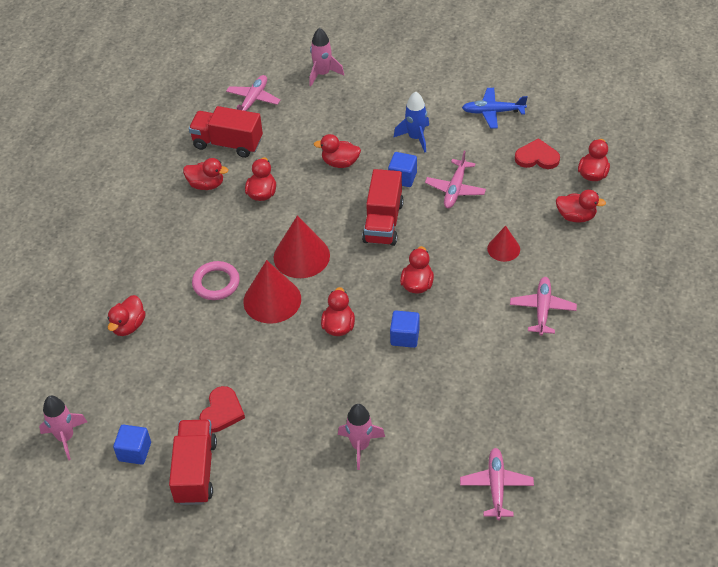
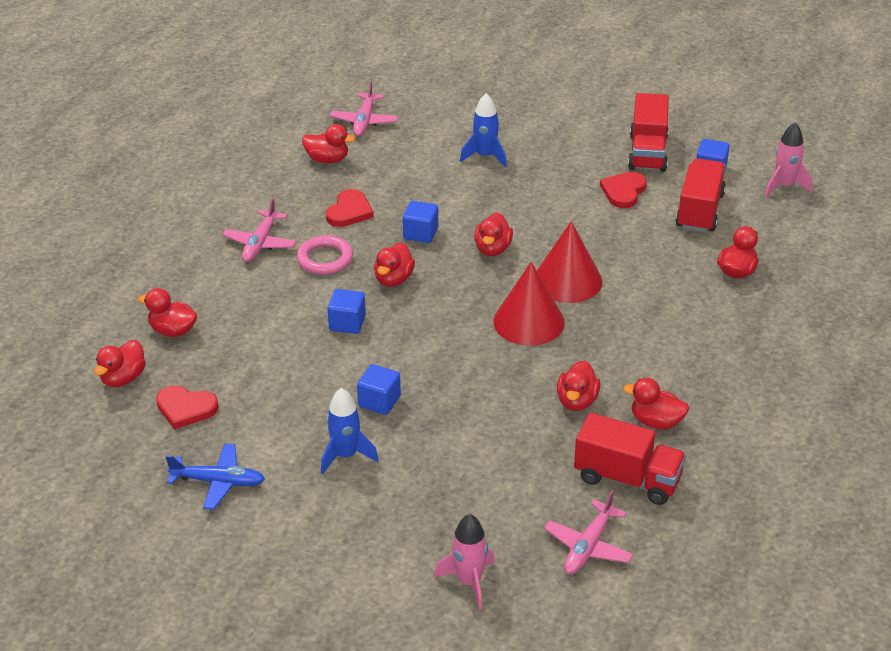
camera: 175 degrees left, 10 degrees down
(216, 283) = (635, 303): pink ring -> pink ring (325, 259)
(340, 163) = (463, 431): red duck -> red duck (327, 159)
(360, 446) = (485, 156): pink rocket -> blue rocket
(383, 222) = (418, 349): red truck -> red truck (699, 211)
(443, 238) = (347, 323): none -> blue cube
(455, 189) = (313, 379): pink plane -> none
(475, 355) = (349, 211): none -> red heart
(503, 249) = (278, 305): red cone -> none

